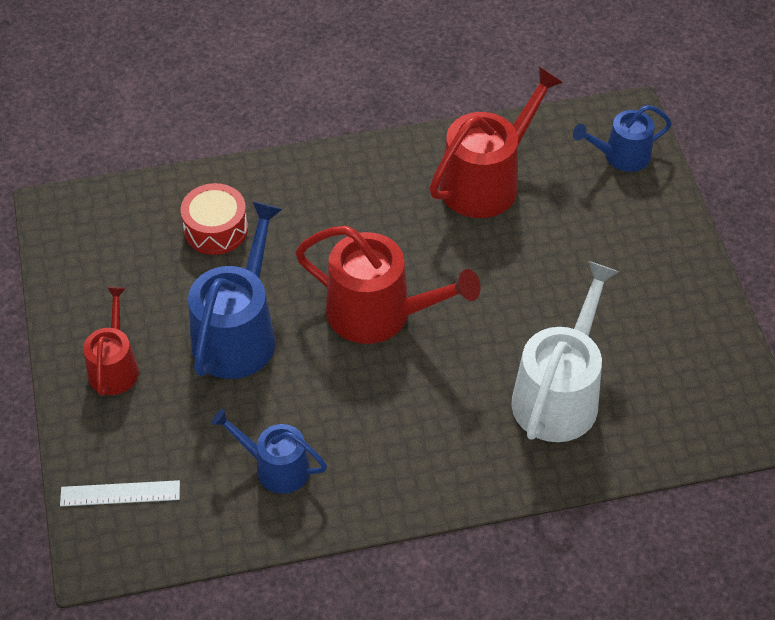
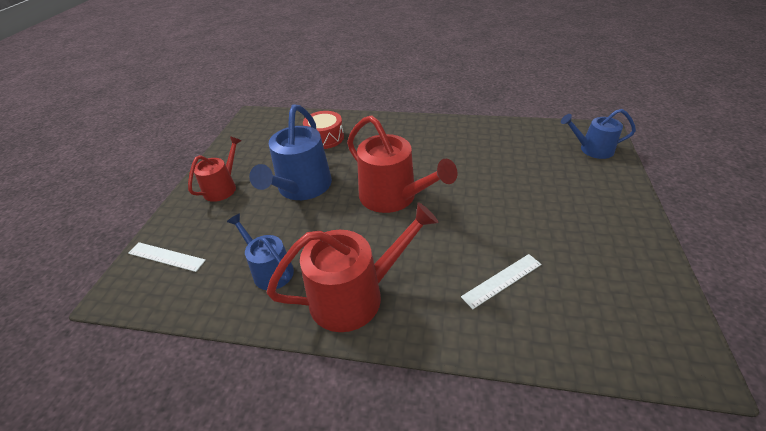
camera: 25 degrees right, 10 degrees down
(238, 333) = (302, 187): blue watering can -> blue watering can turned 150 degrees clockwise
(486, 181) = (495, 145): red watering can -> red watering can (355, 295)
(559, 394) = (502, 280): white watering can -> white ruler

